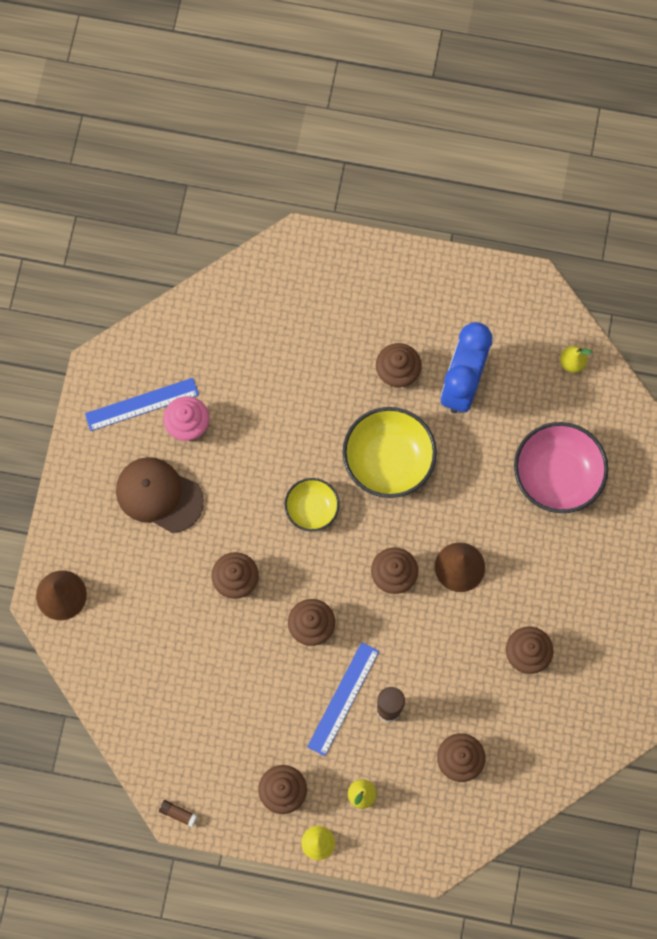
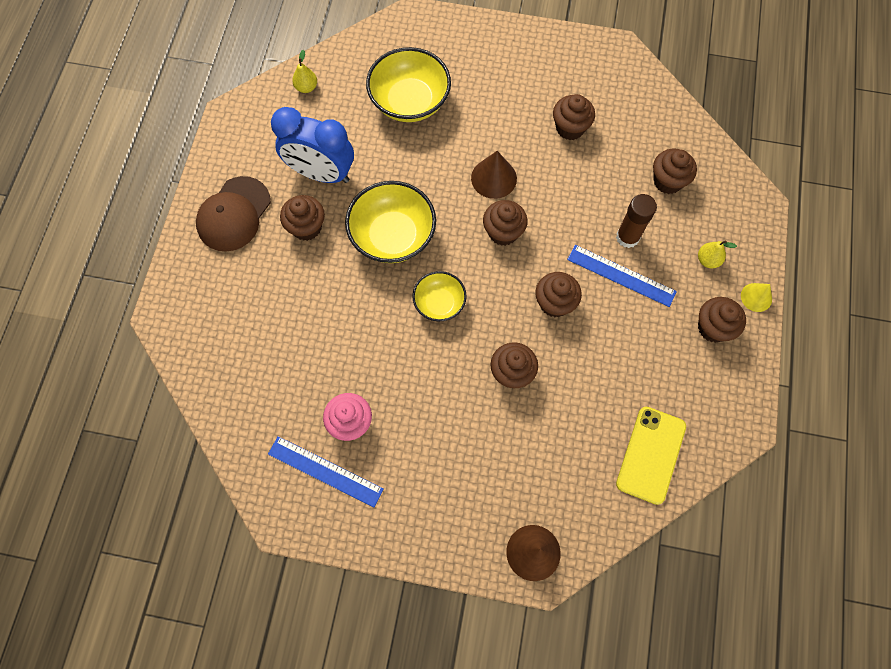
camera: 90 degrees left, 5 degrees down
(141, 404) = (325, 471): blue ruler -> blue ruler turned 45 degrees counterclockwise
(150, 713) = (651, 455): none -> yellow phone
(159, 495) = (424, 451): brown cap -> brown cap (234, 214)
(178, 813) = (746, 425): brown glue stick -> none
(556, 475) = (409, 101): pink bowl -> yellow bowl

